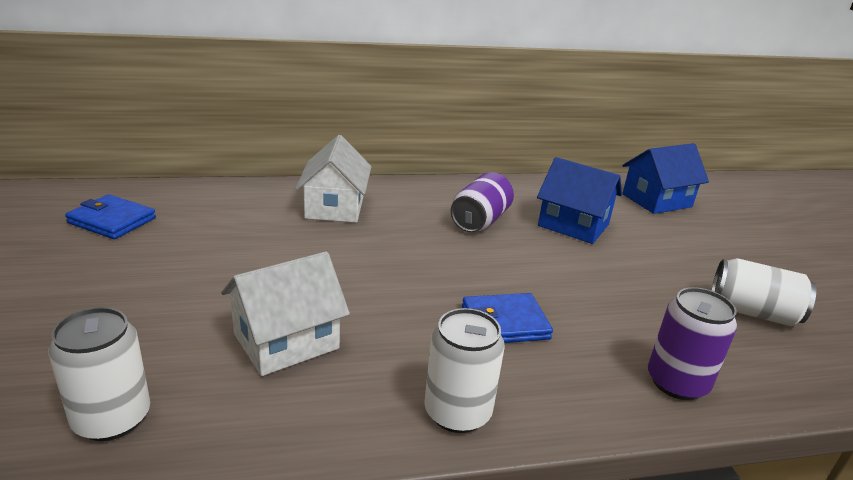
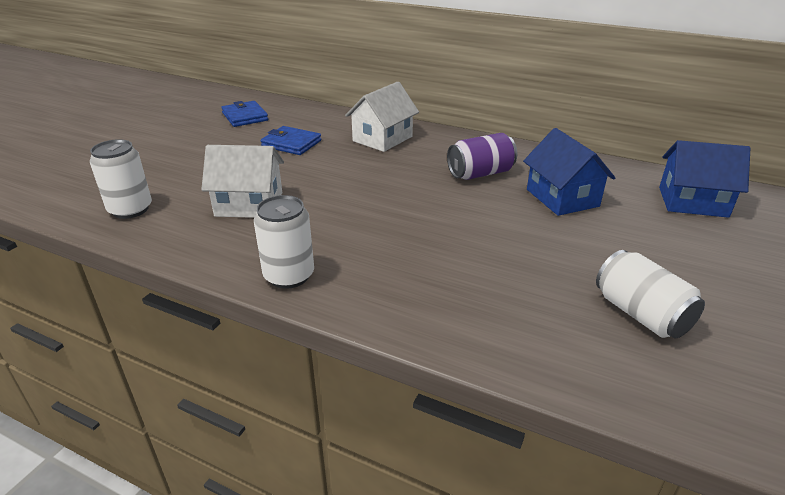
camera: 40 degrees right, 5 degrees up
(504, 323) = (396, 241): blue wallet -> blue wallet (291, 143)
(677, 382) = (472, 326): purple can -> none

